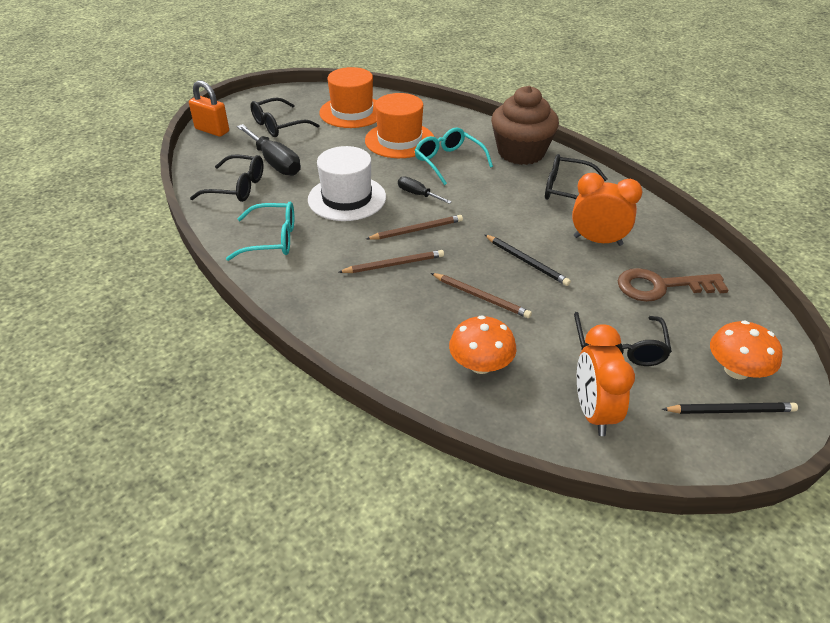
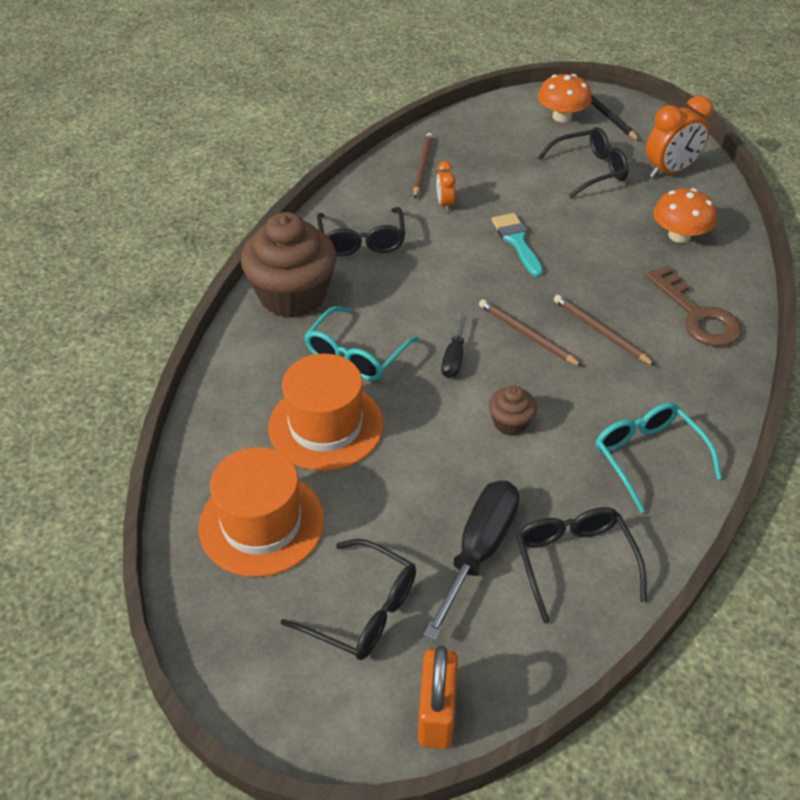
camera: 115 degrees left, 5 degrees up
(347, 198) = (510, 422): white hat -> brown cupcake
(481, 297) = (595, 257): brown pencil -> brown pencil (422, 167)
(526, 262) = (517, 241): black pencil -> turquoise brush
(597, 241) = (445, 204): orange clock -> orange clock, size x0.53
(661, 286) = (488, 159): brown key -> brown key (696, 315)

